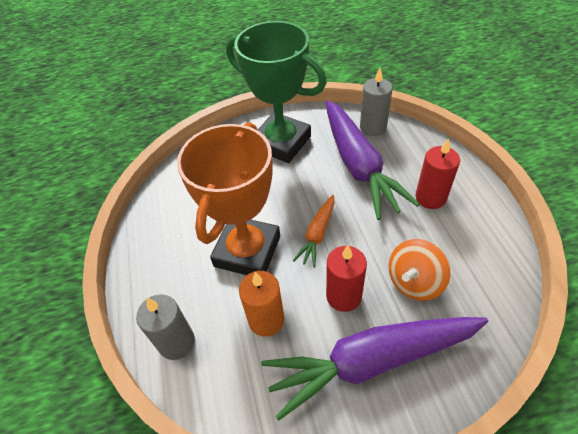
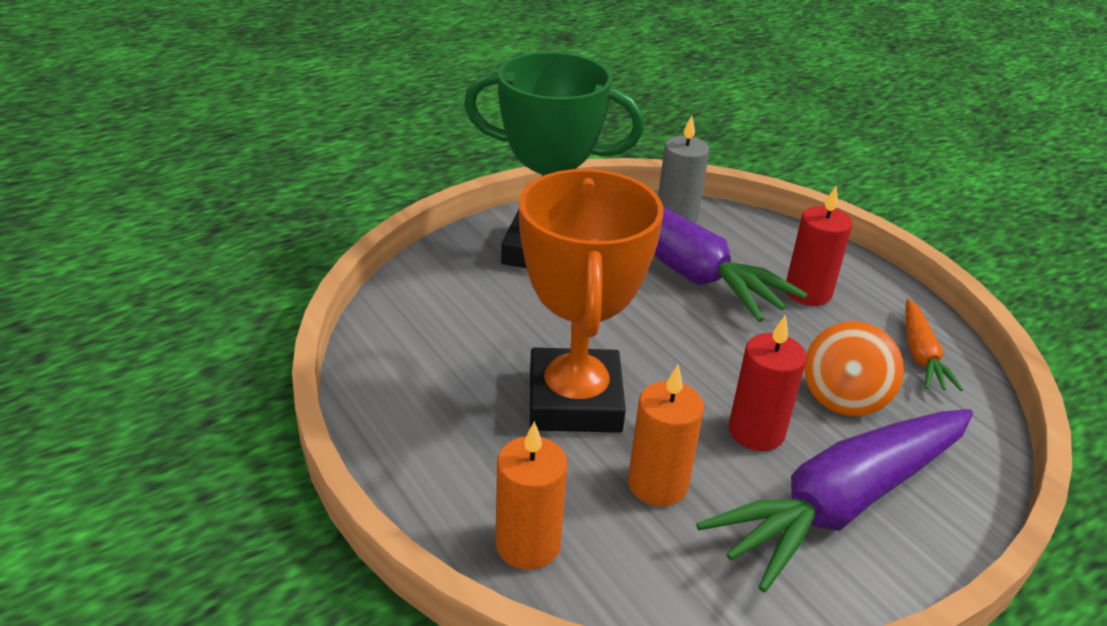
camera: 25 degrees left, 15 degrees down
(176, 342) = (528, 544): grey candle -> orange candle
(317, 234) = (672, 361): orange carrot -> orange carrot (920, 354)

